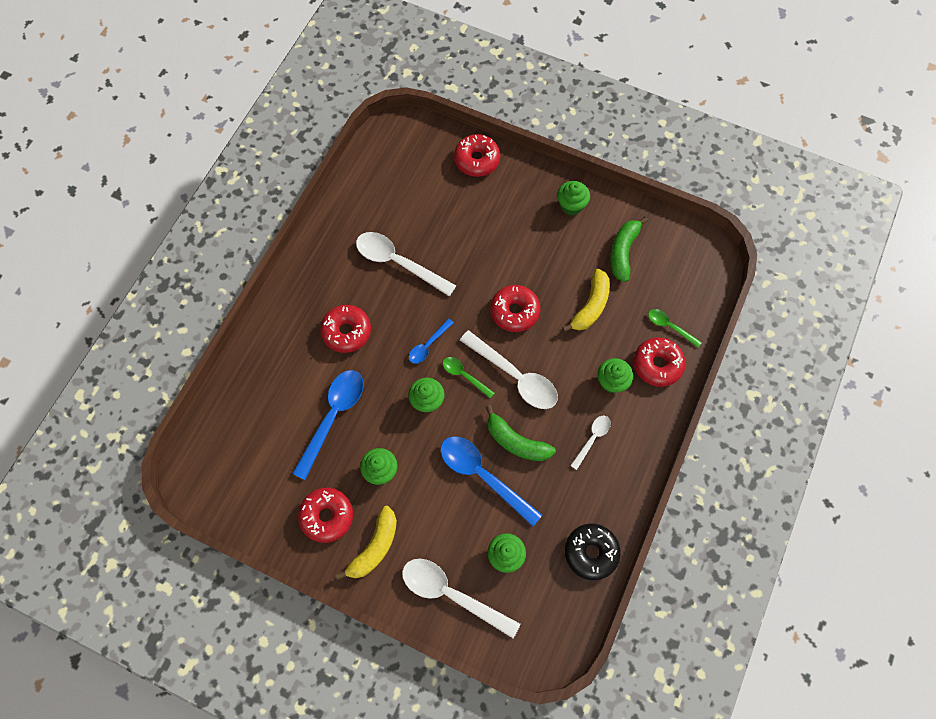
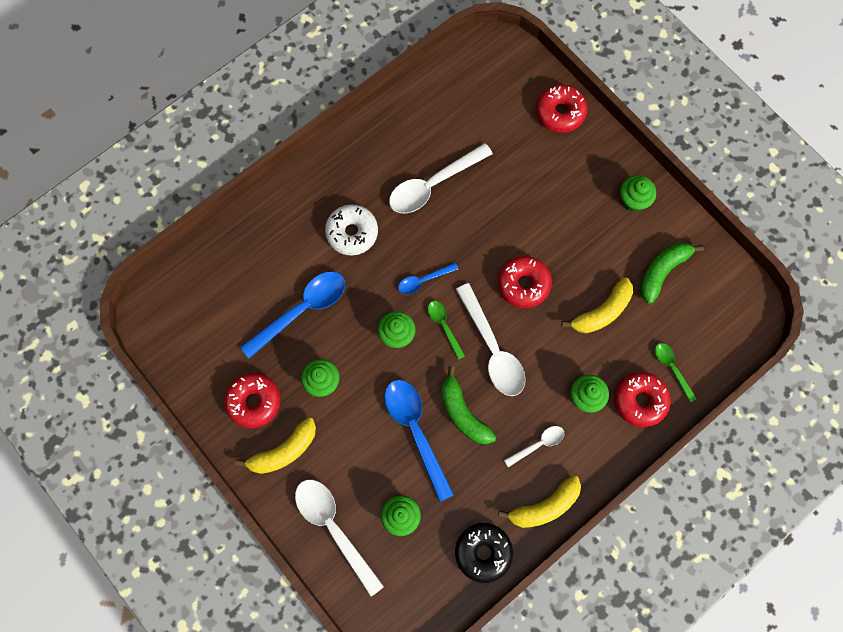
camera: 25 degrees right, 5 degrees up
(346, 331) = (352, 233): red donut -> white donut
(398, 262) = (432, 185): white spoon -> white spoon turned 90 degrees counterclockwise
(623, 489) = (544, 506): none -> yellow banana

